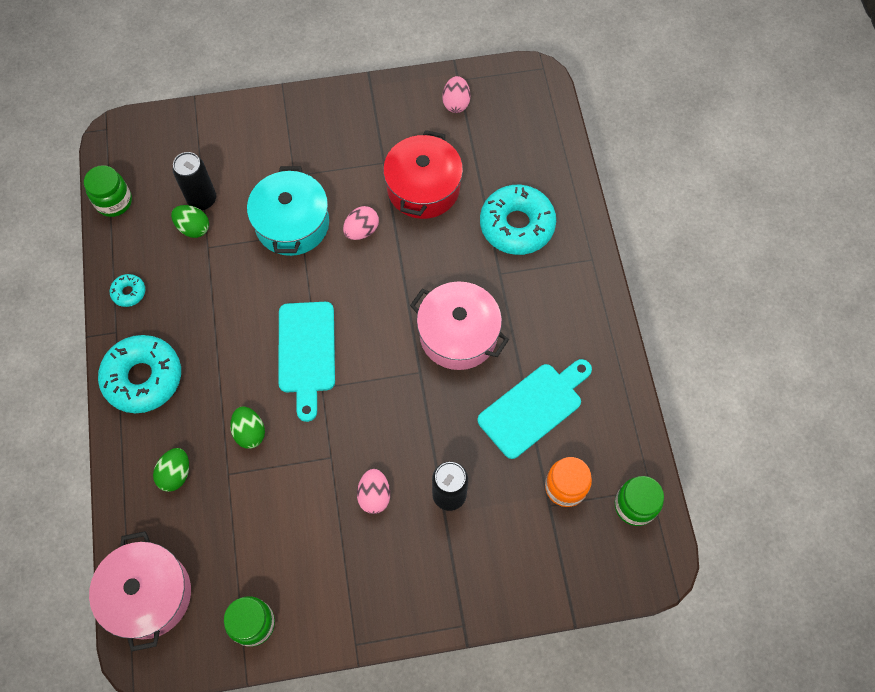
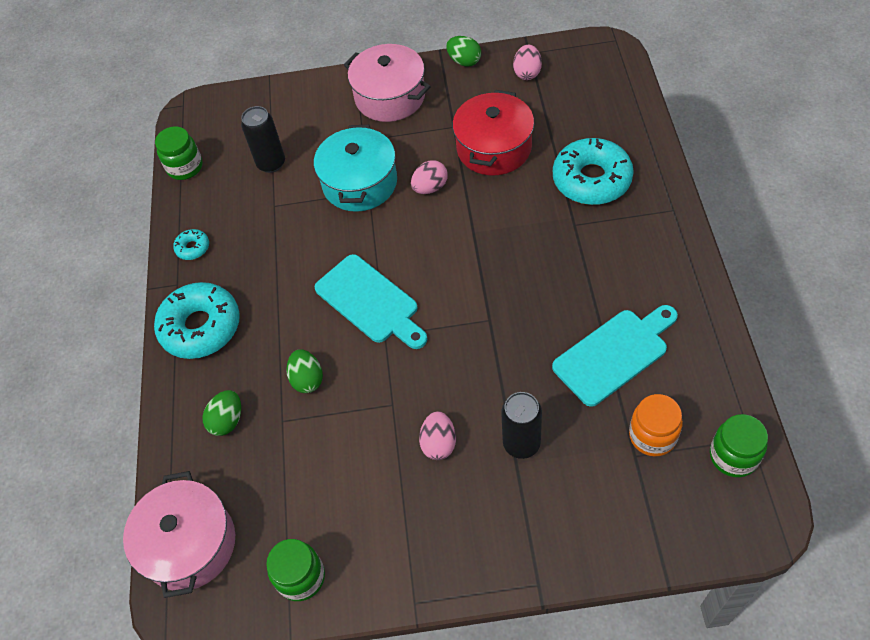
camera: 10 degrees right, 10 degrees down
(193, 228) = (261, 189): green egg -> green egg (464, 61)
(306, 352) = (370, 302): turquoise cutting board -> turquoise cutting board turned 45 degrees counterclockwise
(458, 335) = (530, 283): pink pot -> pink pot (390, 97)

